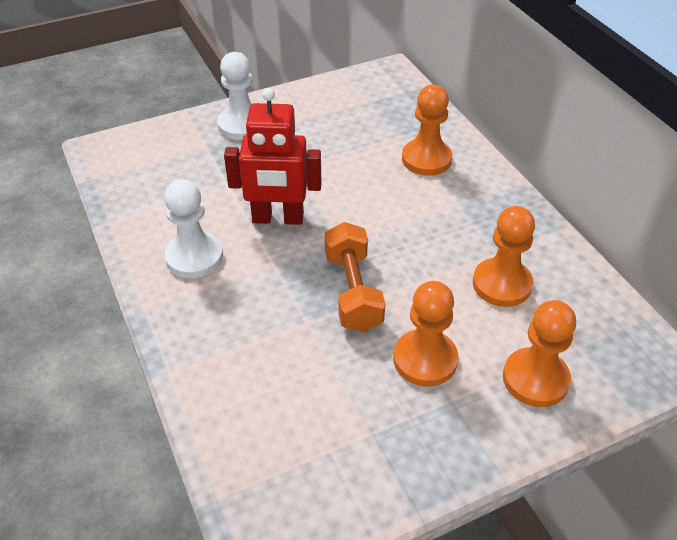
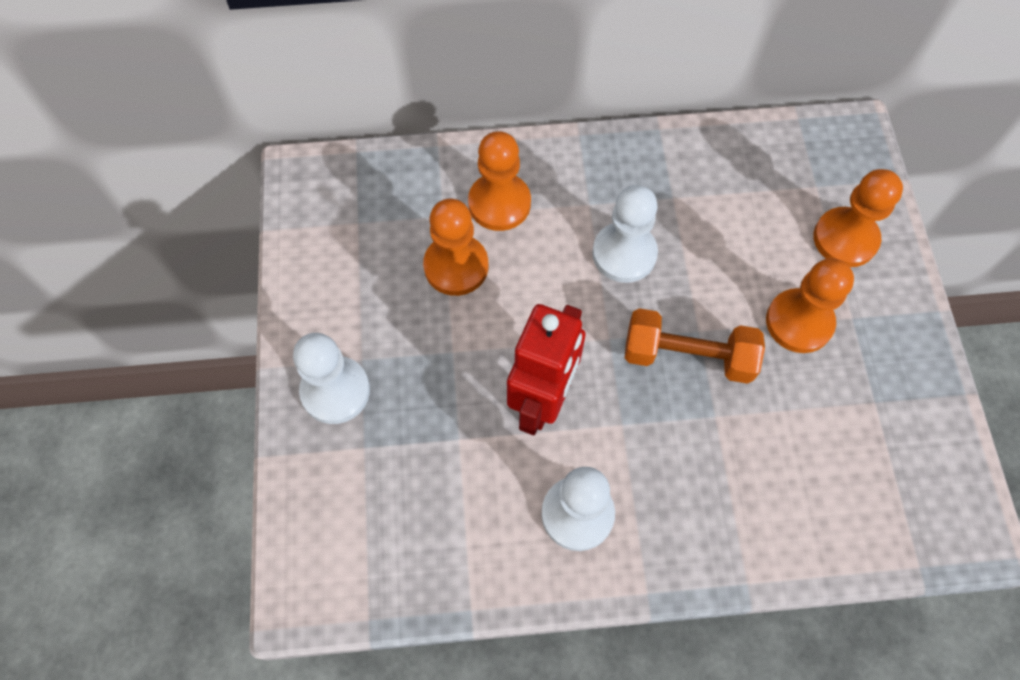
camera: 70 degrees left, 20 degrees up
(425, 234) = (624, 254): none -> white pawn
(502, 284) = (720, 214): orange pawn -> orange pawn (456, 266)

